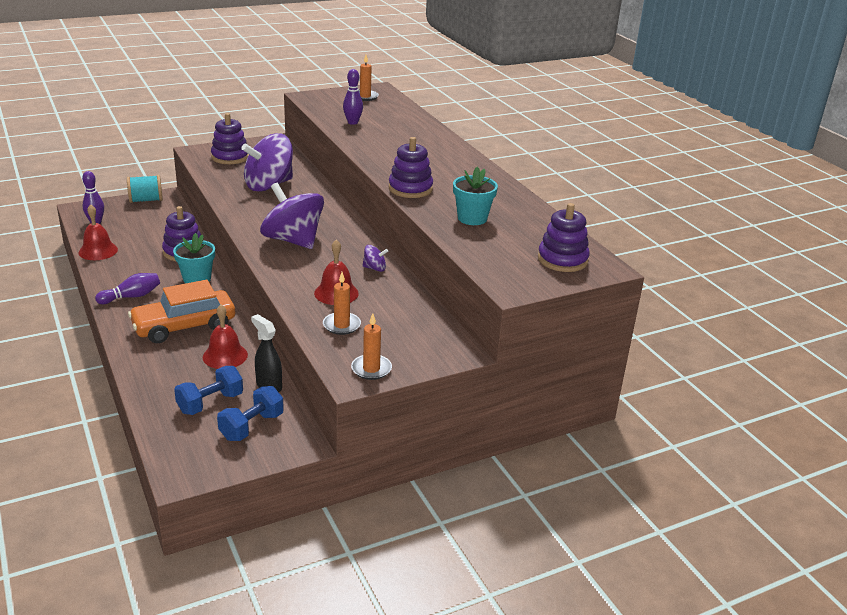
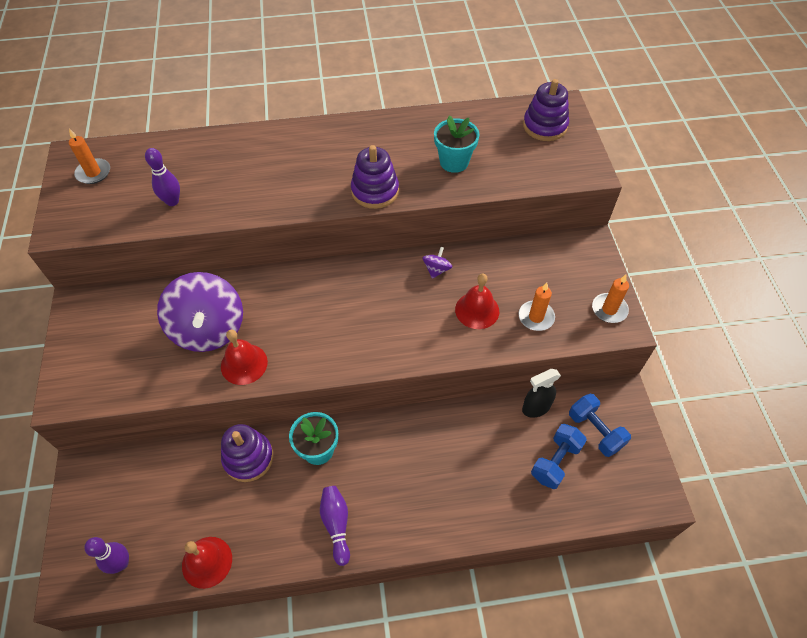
camera: 70 degrees left, 25 degrees up
(146, 200) = (83, 493): turquoise spool -> none
(184, 326) = (415, 472): orange car -> none
(210, 403) = (555, 461): blue dumbbell -> blue dumbbell turned 60 degrees clockwise
(225, 356) = (479, 439): red bell -> red bell (244, 364)
(230, 157) = (103, 359): purple stacking toy -> none
(293, 240) = (358, 327): purple spinning top -> none

